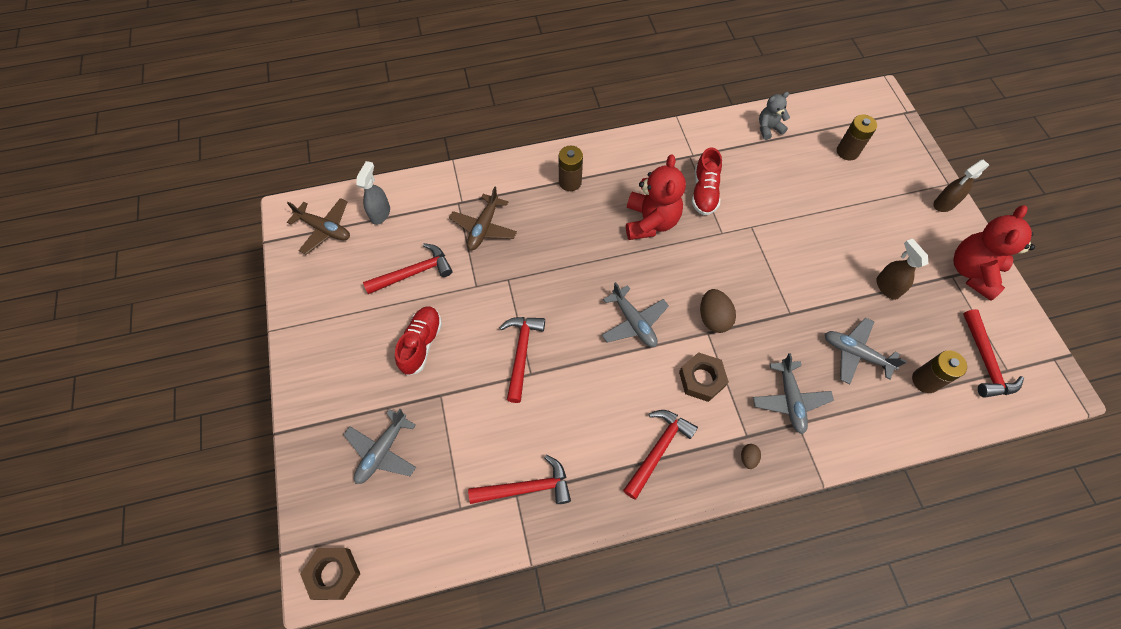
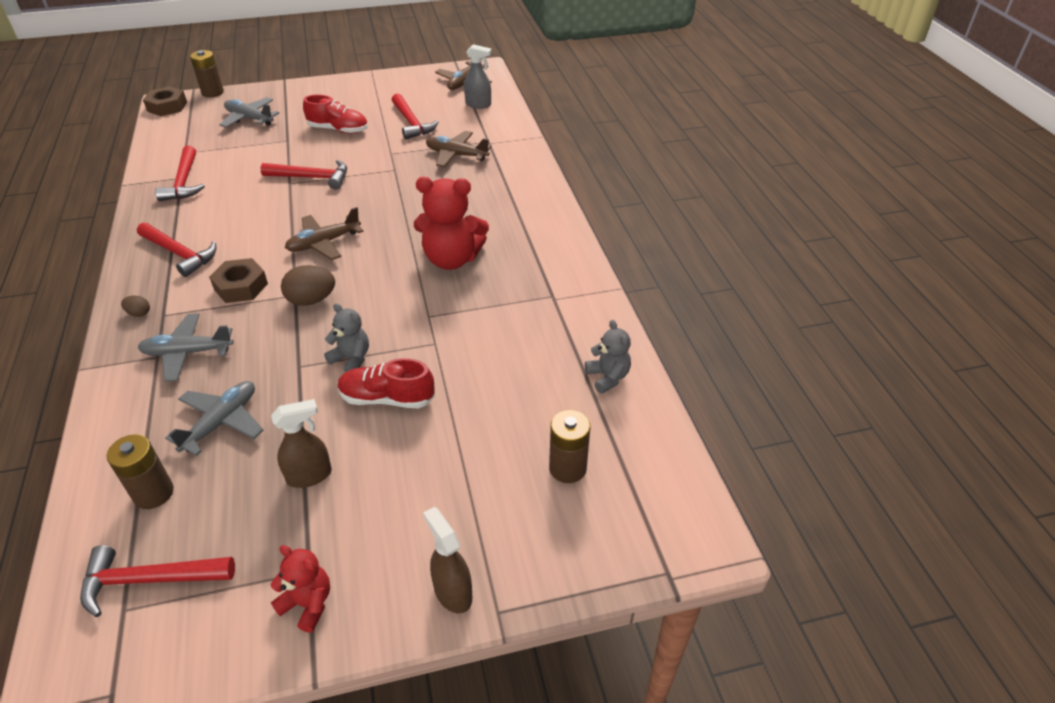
camera: 90 degrees right, 20 degrees down
(570, 182) = (511, 204): brown battery -> brown battery (212, 92)
(633, 322) = (324, 243): grey plane -> brown plane
(704, 192) = (493, 305): red shoe -> red shoe (387, 398)
(776, 278) = (351, 359): none -> grey teddy bear
(972, 272) = (308, 604): red teddy bear -> red teddy bear, size x0.55

